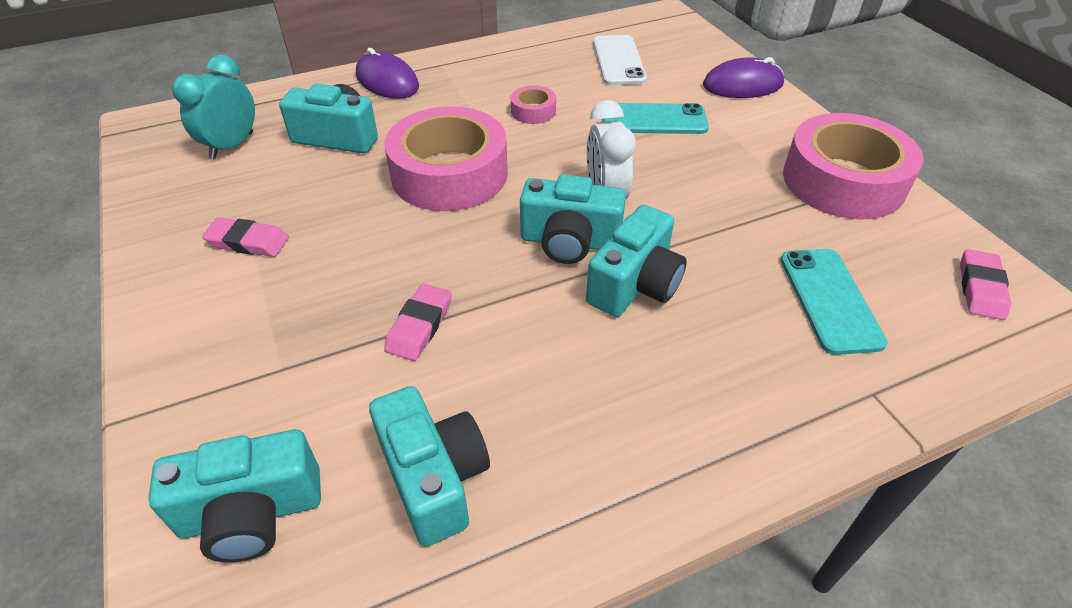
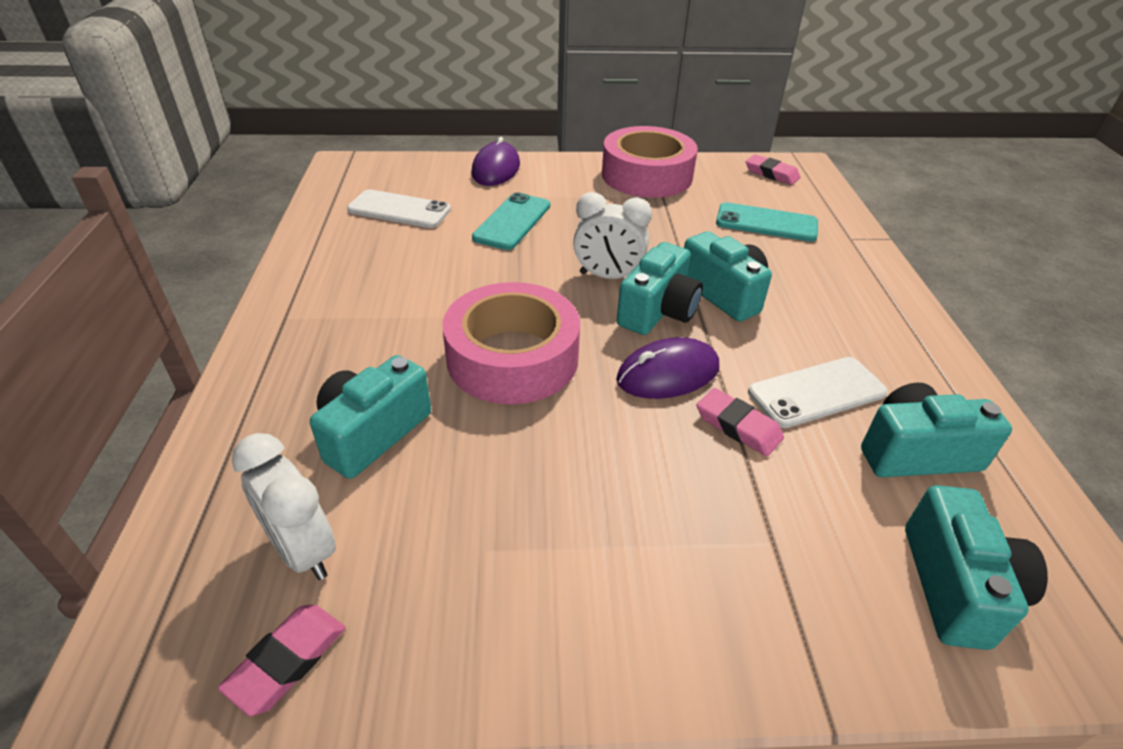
camera: 70 degrees left, 5 degrees down
(232, 146) = (303, 550): turquoise clock -> white clock
(248, 242) = (544, 551): pink eraser -> pink eraser (287, 661)
(387, 81) = (279, 367): purple mouse -> purple mouse (668, 373)
(498, 382) = (816, 392): none -> white phone
(533, 111) = (442, 279): pink tape -> none

